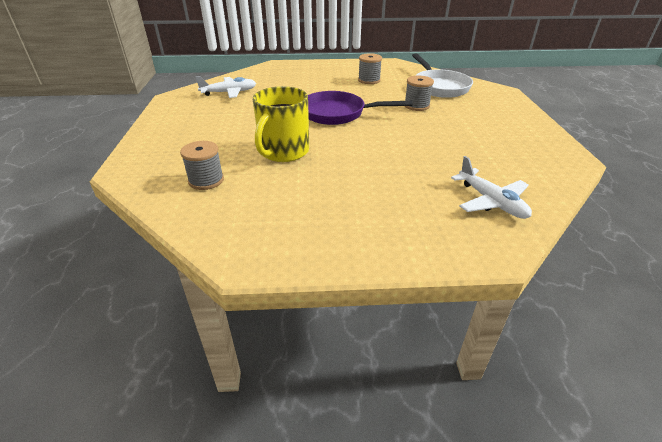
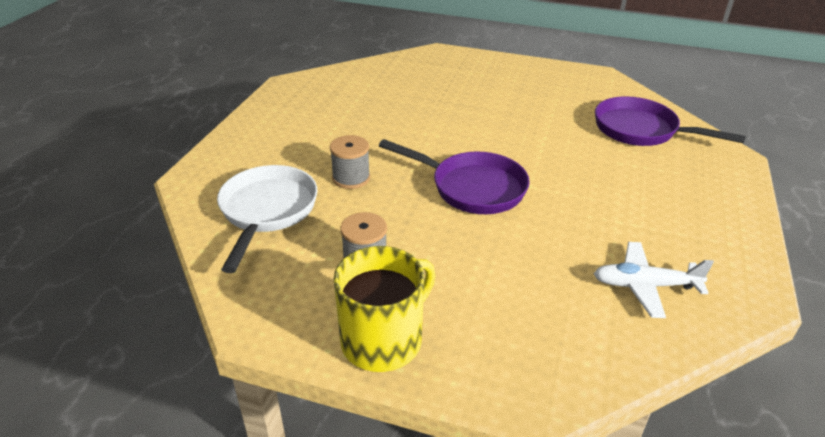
camera: 160 degrees left, 0 degrees up
(206, 180) = (641, 130): grey spool -> purple pan
(283, 151) = (561, 145): yellow mug -> yellow mug (383, 340)
(491, 202) = (405, 71): white plane -> none

